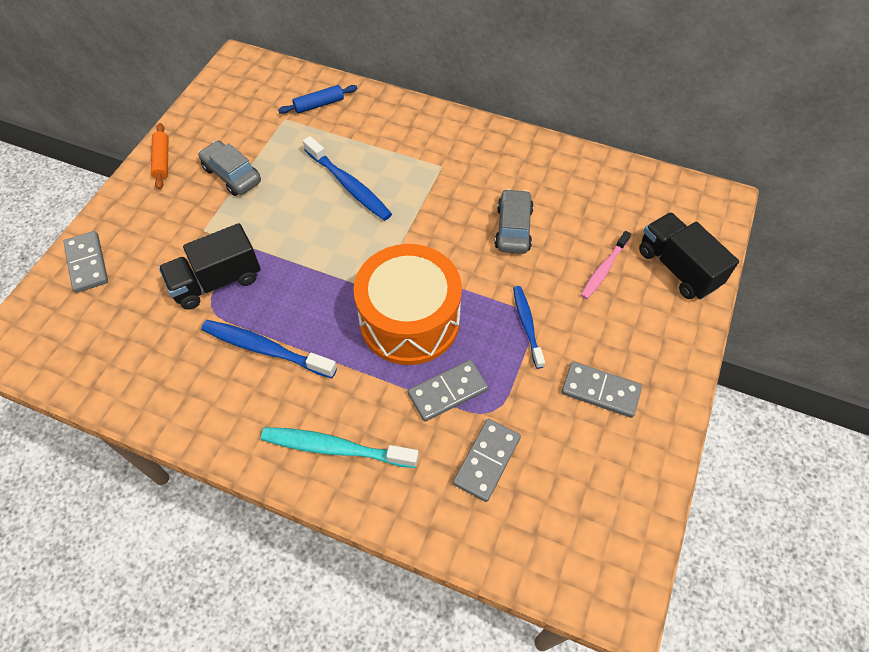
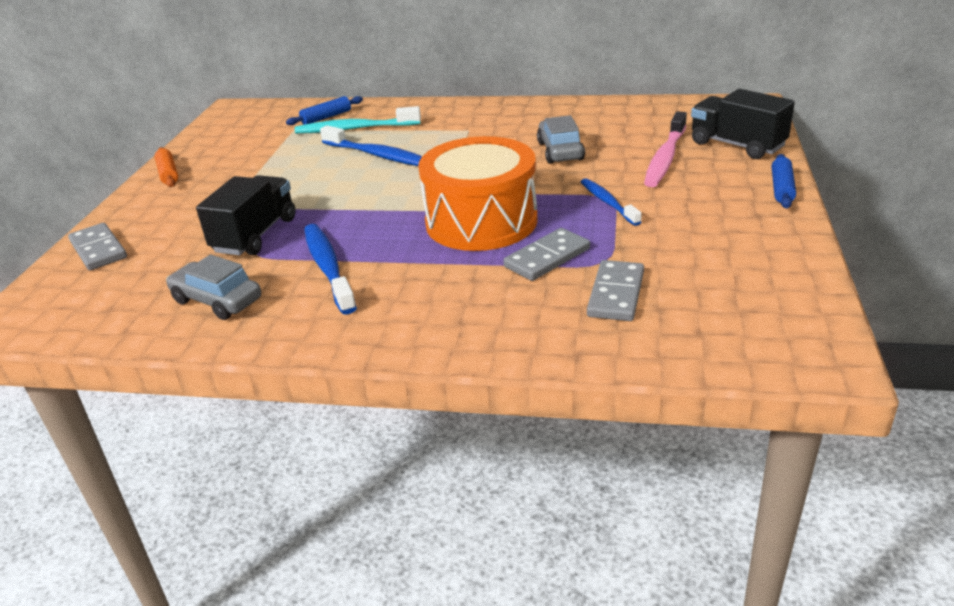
camera: 10 degrees left, 25 degrees down
(217, 281) = (255, 235): black truck -> black truck turned 150 degrees clockwise
(232, 175) = (249, 170): grey car -> grey car (217, 300)
(266, 349) = (328, 268): blue toothbrush -> blue toothbrush turned 60 degrees clockwise
(336, 448) = (439, 318): turquoise toothbrush -> turquoise toothbrush (355, 129)
(600, 391) = (709, 227): grey domino -> none
(603, 269) = (665, 158): pink toothbrush -> pink toothbrush, size x1.53
(688, 351) = (782, 188): none -> blue rolling pin

